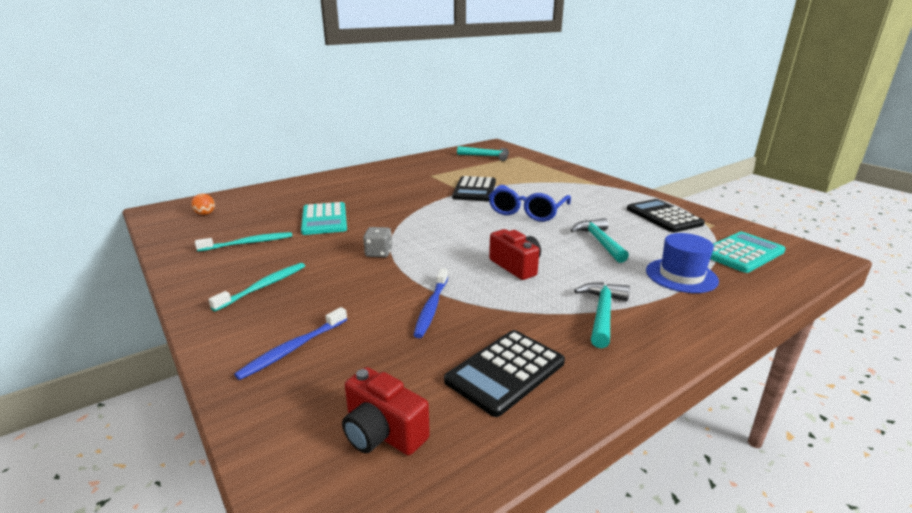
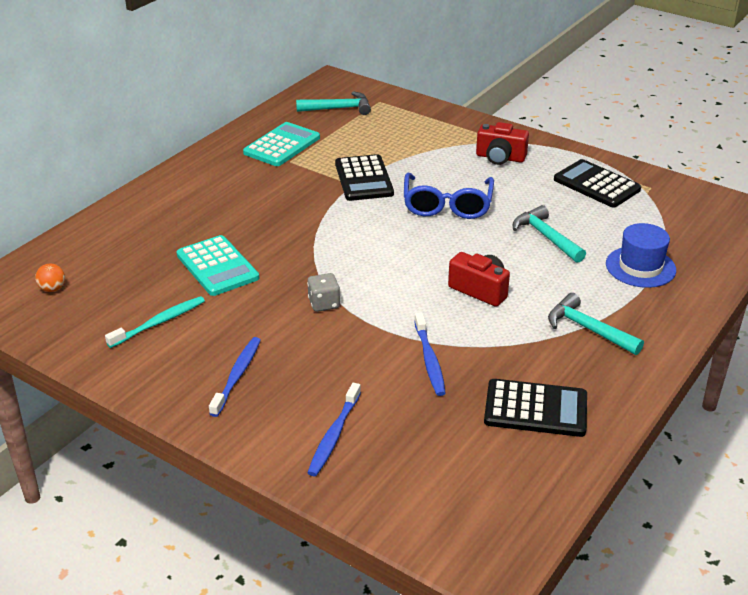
camera: 20 degrees left, 10 degrees up
(263, 287) = (237, 376): turquoise toothbrush -> blue toothbrush
(382, 433) = (472, 485): red camera -> red camera (500, 158)
(505, 372) = (535, 409): black calculator -> black calculator turned 105 degrees counterclockwise
(602, 313) = (587, 329): turquoise hammer -> turquoise hammer turned 45 degrees counterclockwise
(742, 253) = (687, 224): turquoise calculator -> turquoise calculator (282, 145)

